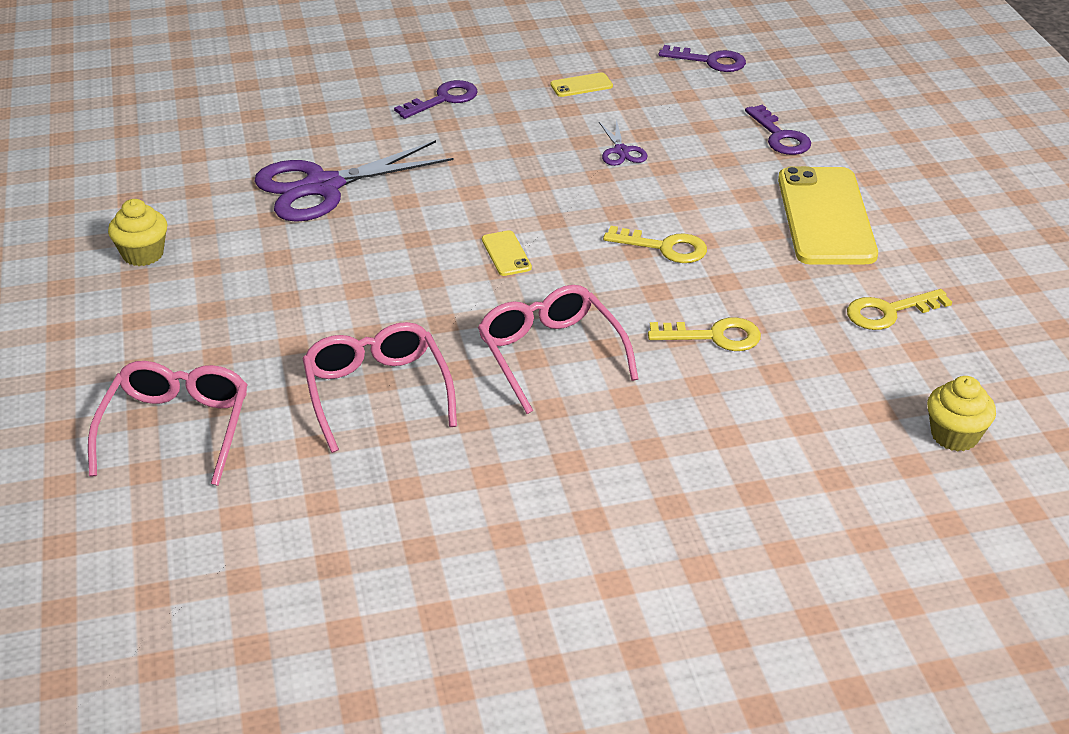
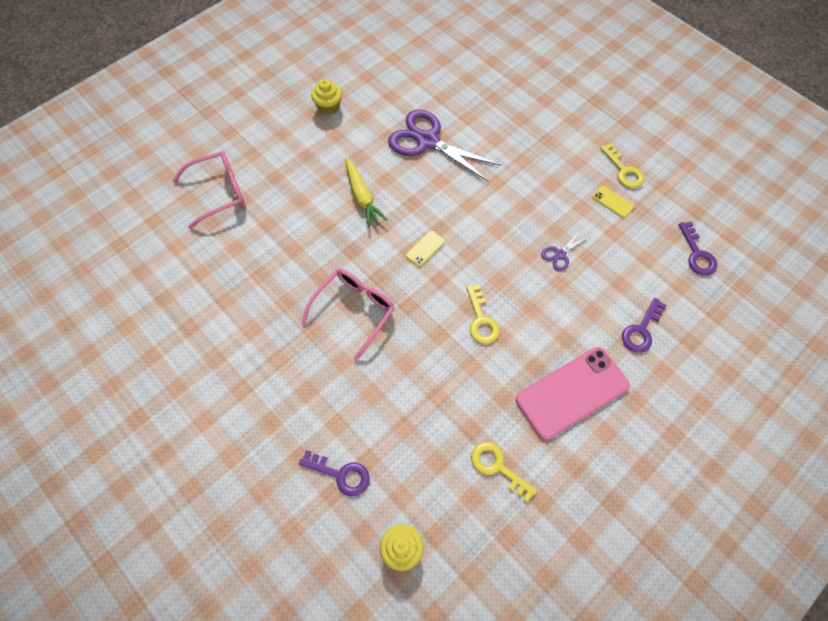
camera: 60 degrees right, 25 degrees up
(356, 279) = (362, 197): none -> yellow carrot
(377, 392) = (284, 252): pink glasses -> none
(443, 99) = (545, 147): purple key -> purple key (341, 474)
(714, 336) = (416, 382): yellow key -> yellow key (624, 170)
(826, 217) = (572, 392): yellow phone -> pink phone

